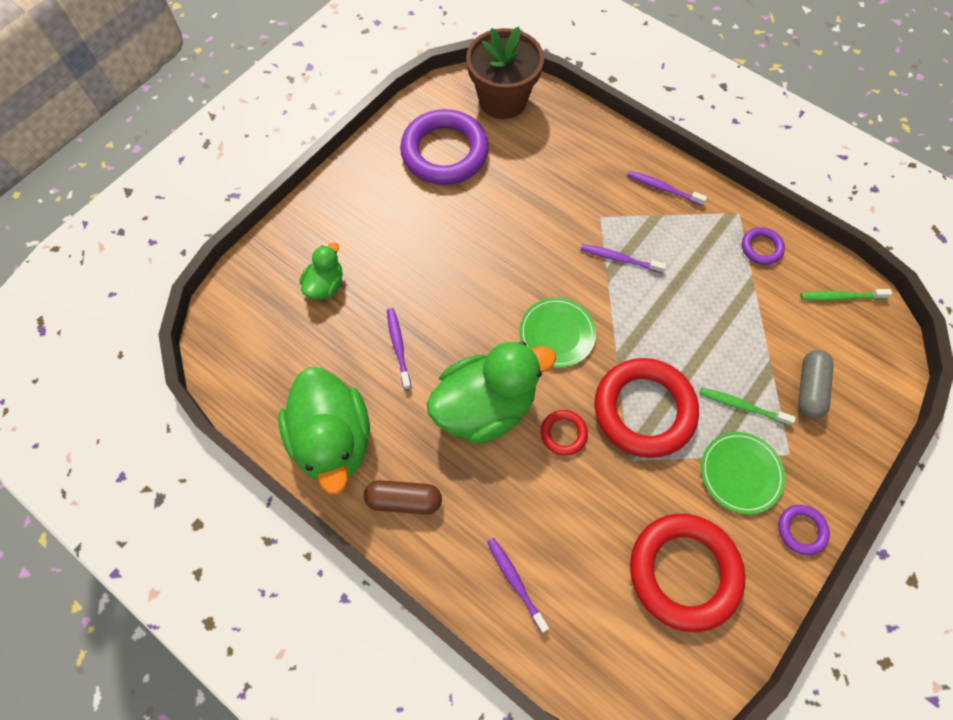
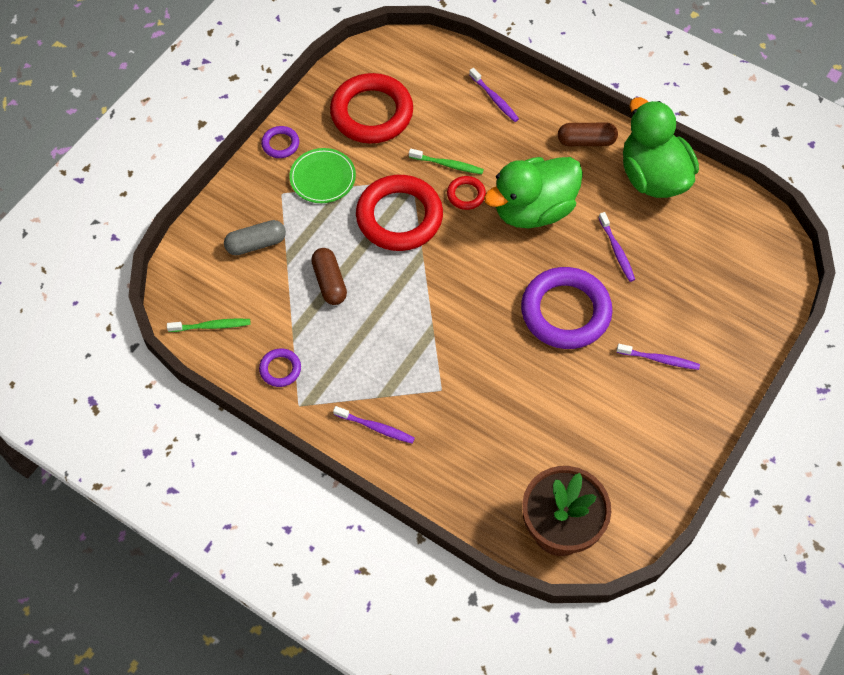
camera: 175 degrees right, 5 degrees down
(325, 285) = (698, 300): green duck -> none
(444, 152) = (614, 453): purple ring -> purple ring (565, 312)
(557, 334) = (477, 272): green plate -> none
(619, 259) = (421, 347): purple toothbrush -> purple toothbrush (659, 359)
(720, 335) = (329, 282): none -> brown capsule
(742, 406) = (316, 226): green toothbrush -> green toothbrush (447, 165)
(809, 388) = (256, 244): grey capsule -> grey capsule turned 60 degrees clockwise

